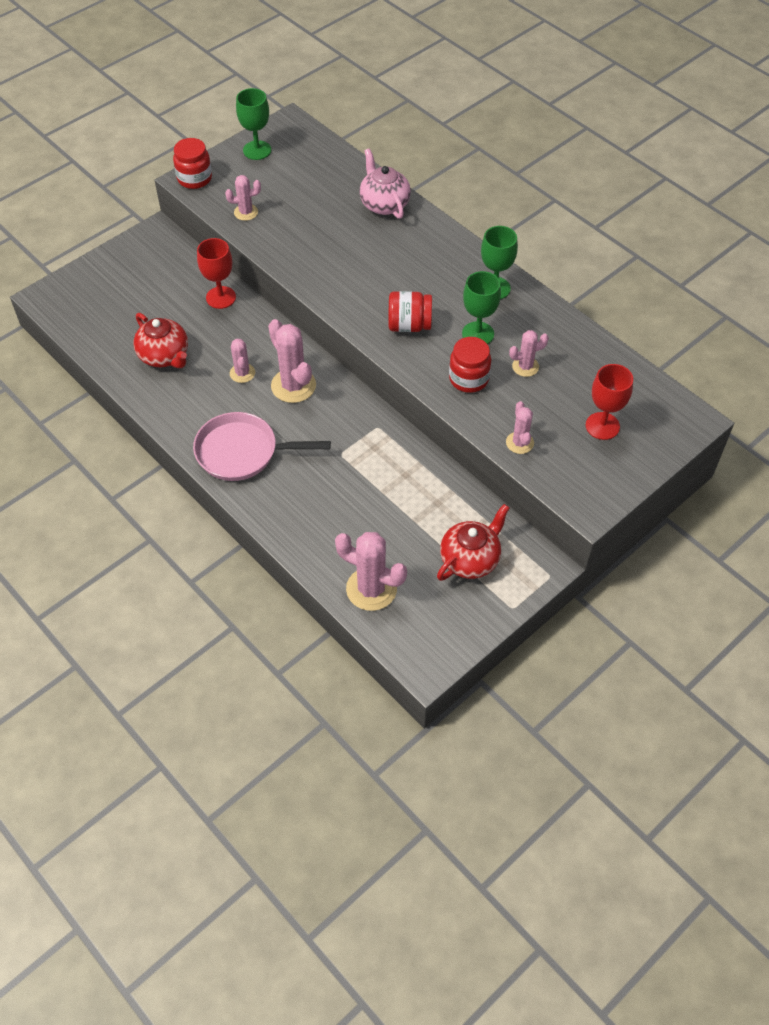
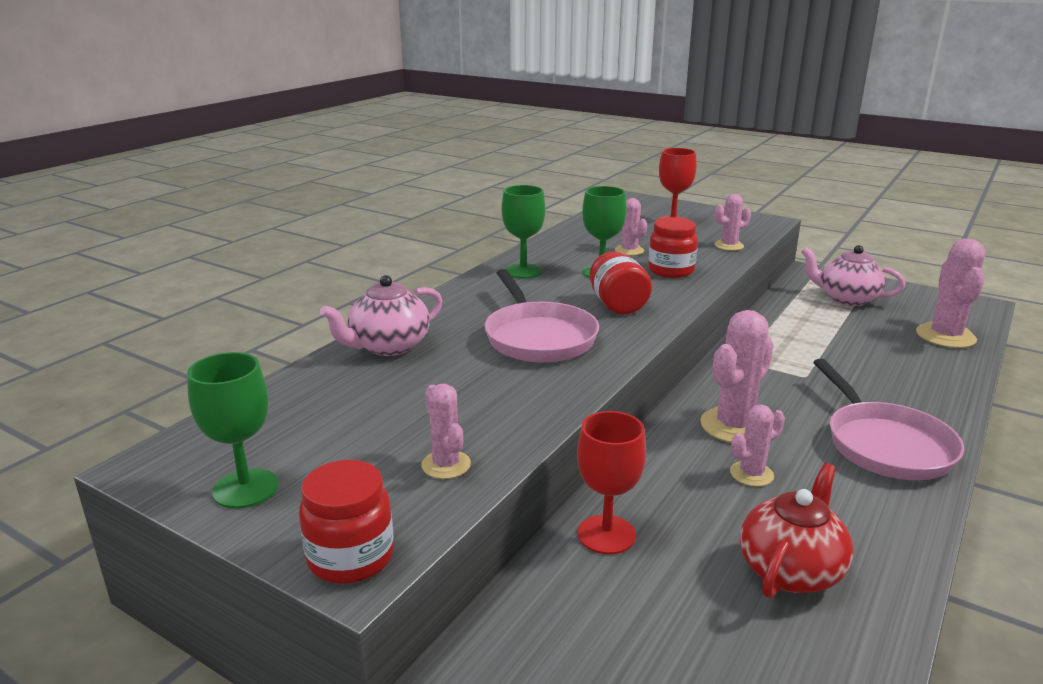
camera: 105 degrees left, 30 degrees down
(372, 272) = (538, 337): none -> pink pan
(470, 559) = (846, 299): red teapot -> pink teapot

